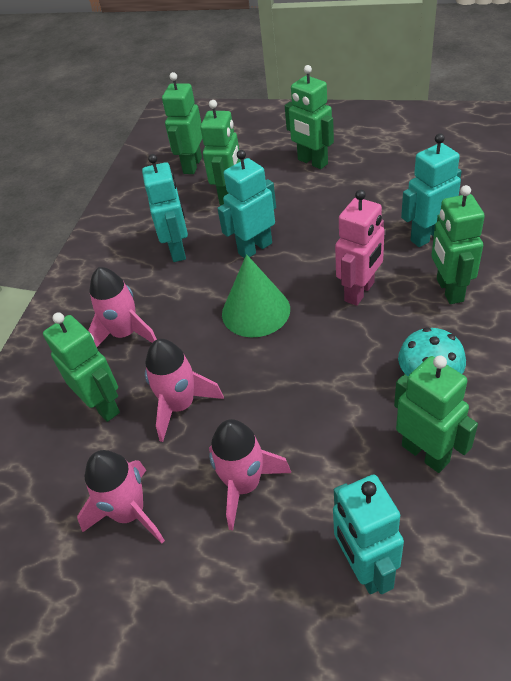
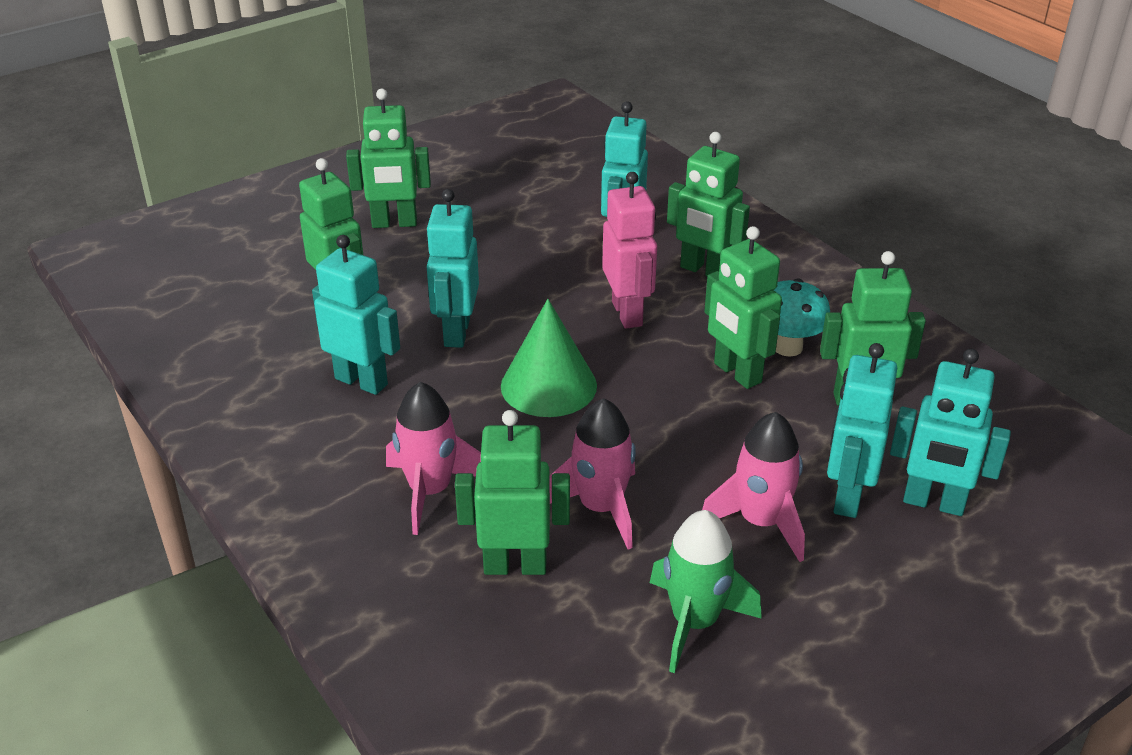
camera: 55 degrees left, 10 degrees down
(129, 513) = (694, 622): pink rocket -> green rocket
(192, 165) = (234, 291): green robot -> green robot (737, 373)
(316, 513) = (846, 496): none -> turquoise robot

